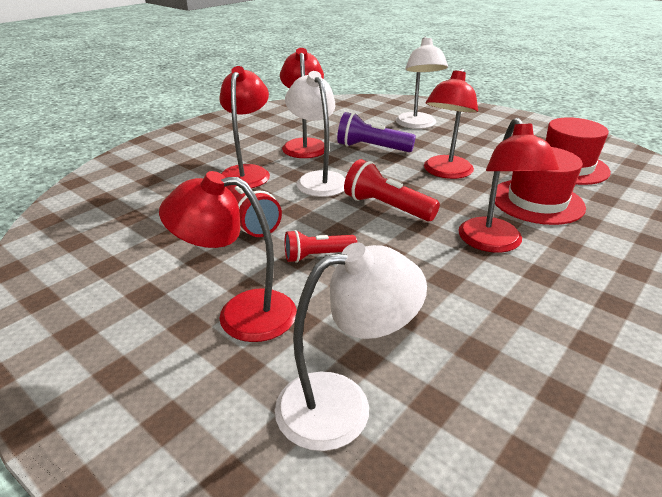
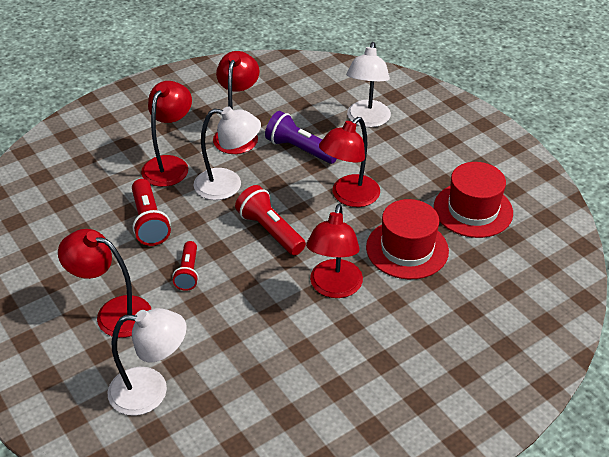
camera: 15 degrees right, 10 degrees up
(317, 256) = (188, 272): red flashlight -> red flashlight turned 90 degrees counterclockwise
(318, 179) = (228, 185): white lamp -> white lamp turned 105 degrees clockwise

